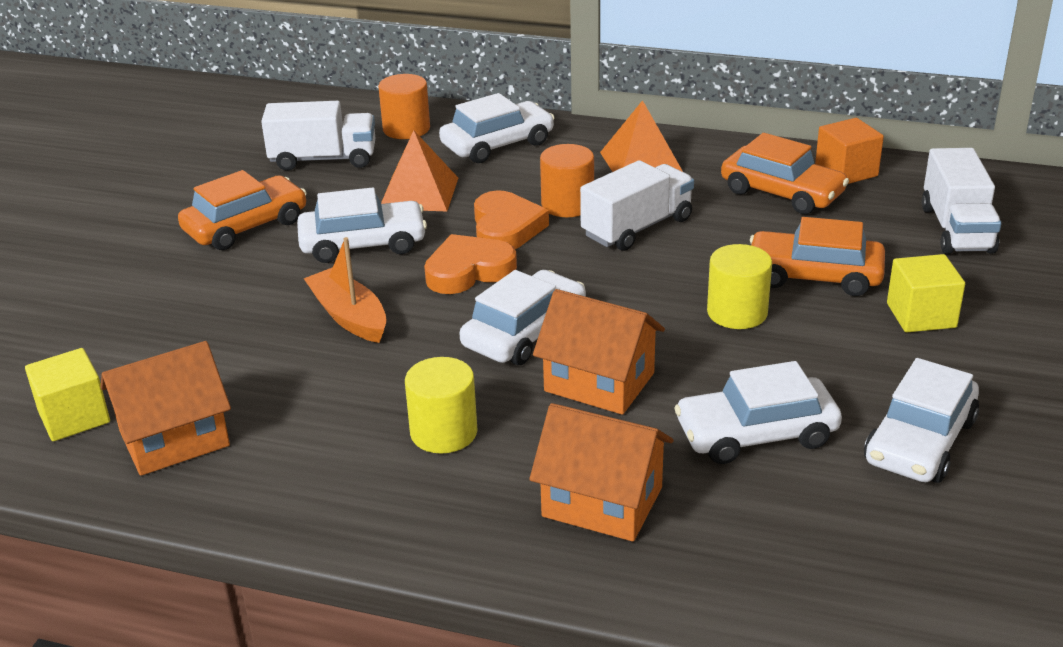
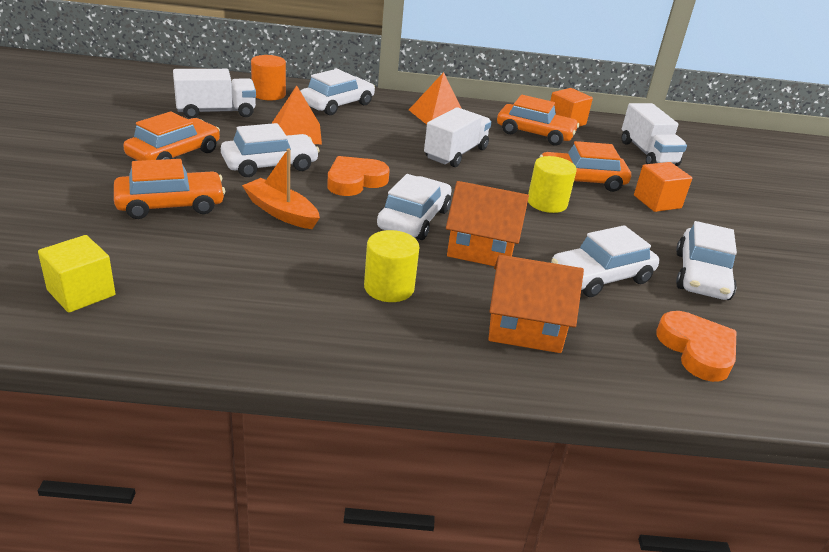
camera: 20 degrees left, 0 degrees up
(174, 439) = (176, 304): orange house -> none
(215, 302) = (171, 205): none -> orange car
(506, 228) = (368, 154): orange heart -> orange heart (697, 350)
(567, 205) = (403, 140): orange cylinder -> none
(921, 315) = (657, 202): yellow cube -> orange cube

